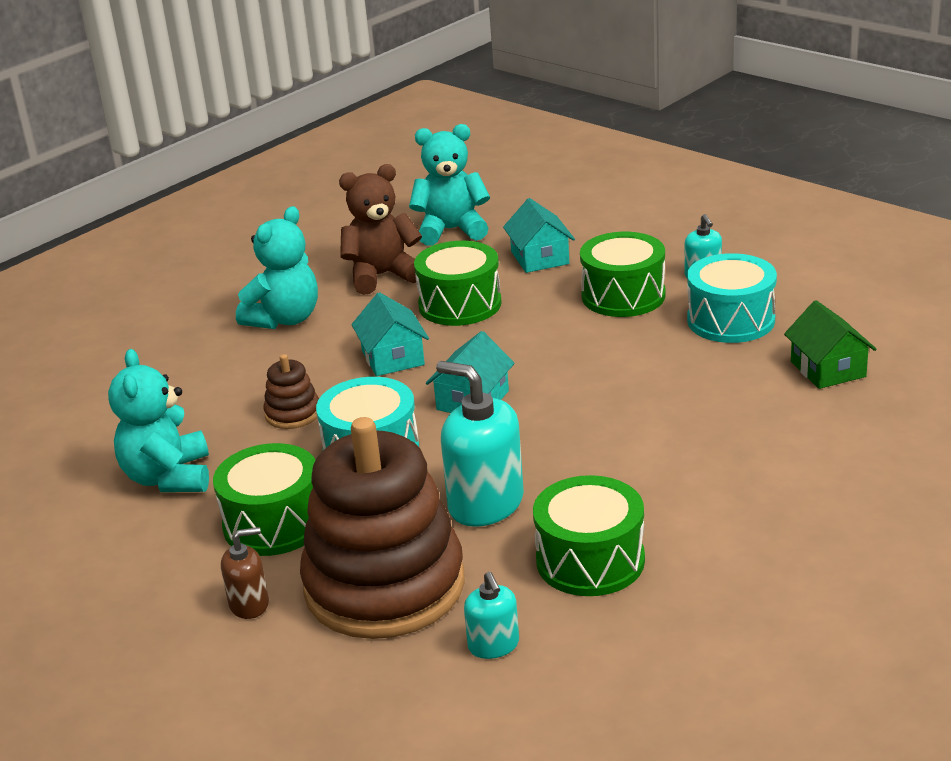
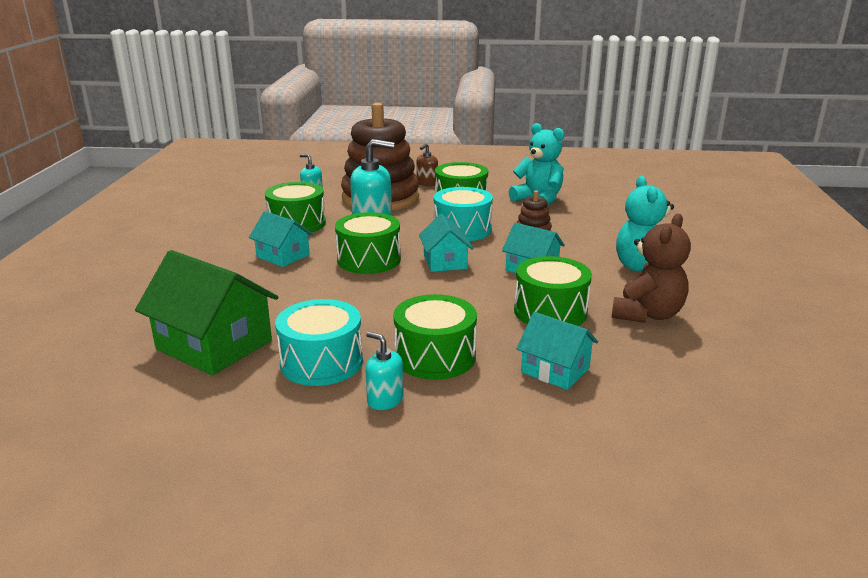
camera: 140 degrees right, 5 degrees down
(451, 230) = (679, 373): turquoise teddy bear -> none
(559, 437) = (369, 260): none -> green drum
(667, 485) = (283, 256): none -> turquoise house
(828, 369) = (214, 345): green house -> green house, size x1.71

